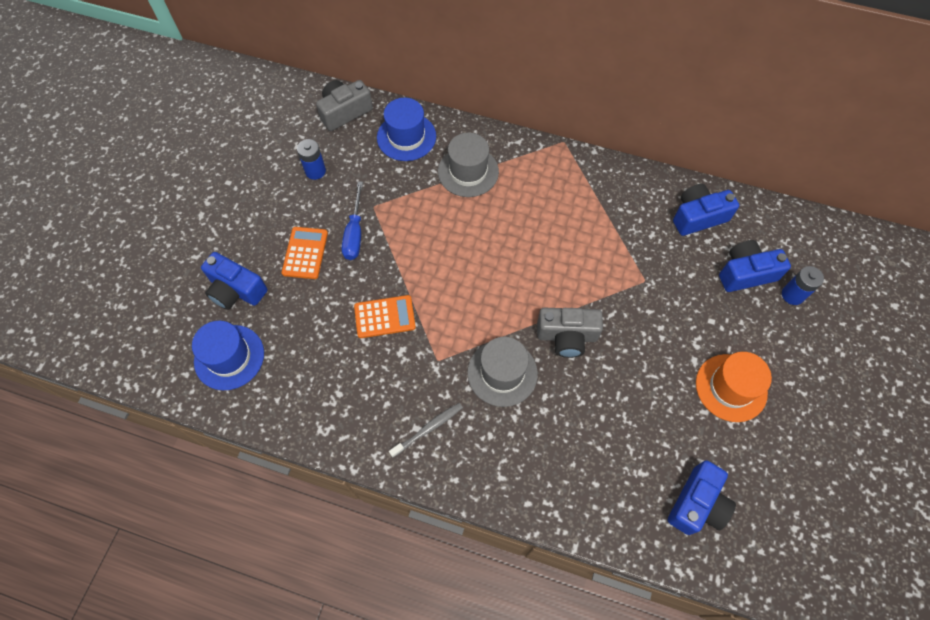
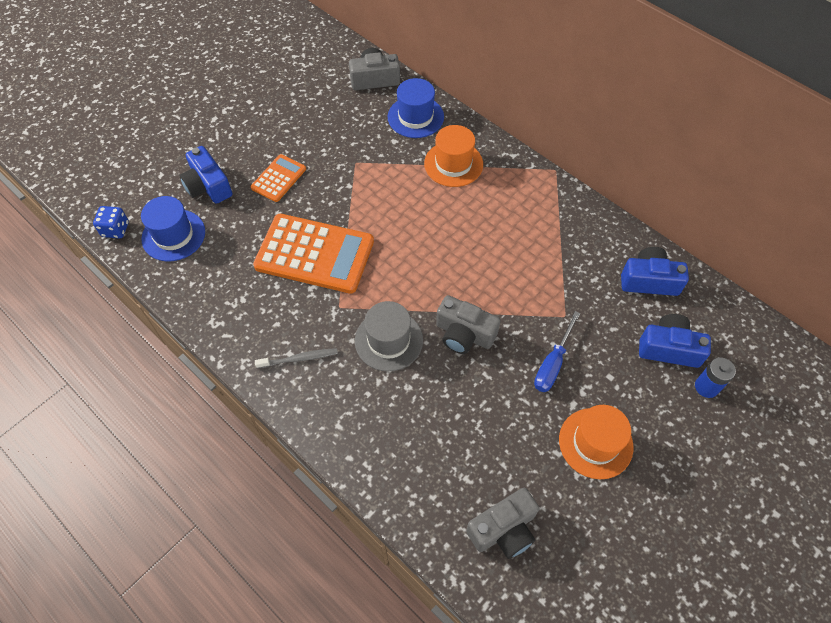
camera: 25 degrees right, 5 degrees down
(162, 377) = (115, 229): none -> blue dice
(315, 171) = (323, 117): blue battery -> none
(354, 233) = (328, 178): blue screwdriver -> blue screwdriver (552, 364)
(384, 317) = (314, 254): orange calculator -> orange calculator, size x1.94
(468, 171) = (453, 164): grey hat -> orange hat
(697, 504) = (504, 529): blue camera -> grey camera

